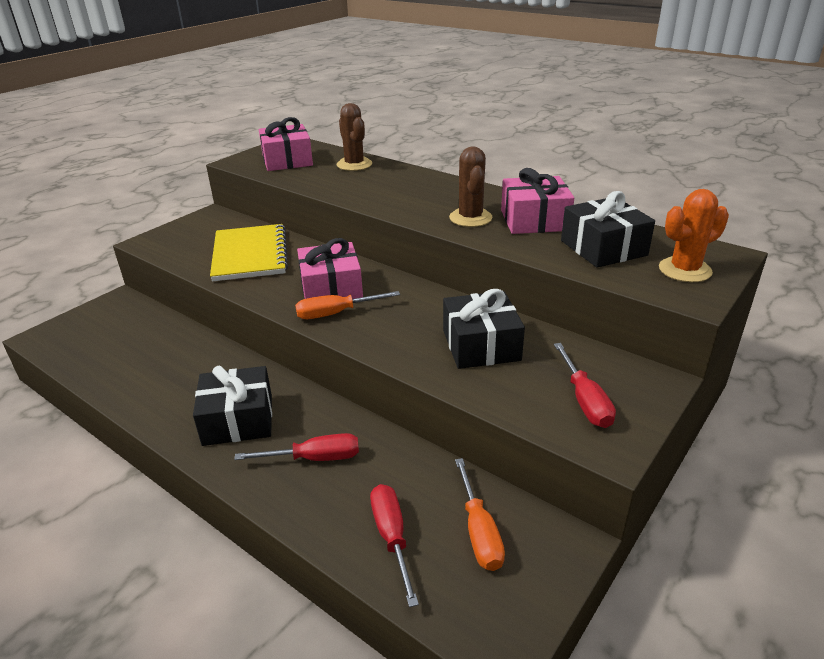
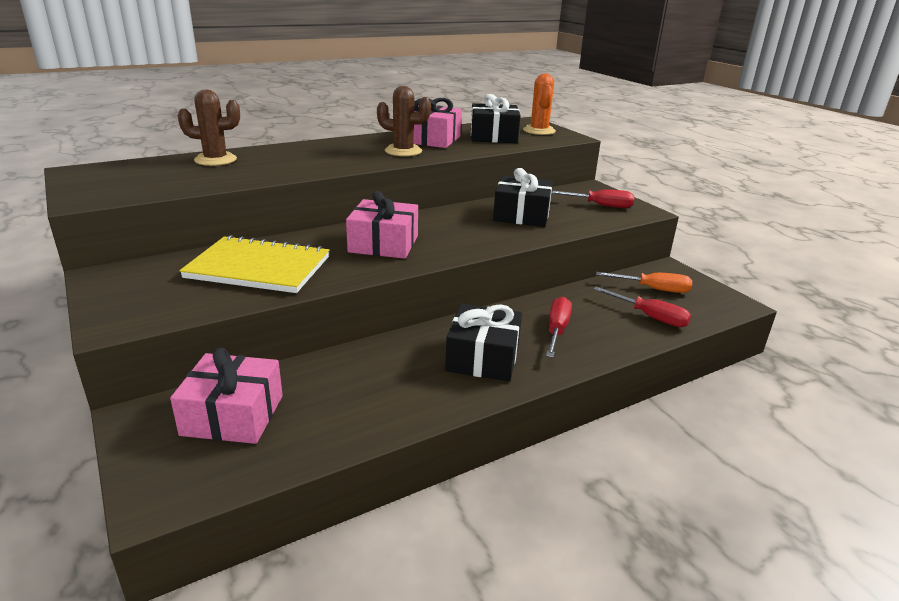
camera: 70 degrees left, 5 degrees down
(287, 160) = (139, 179): pink gift -> pink gift (233, 415)
(336, 313) = (429, 249): orange screwdriver -> none
(392, 537) = (650, 317): red screwdriver -> red screwdriver turned 150 degrees counterclockwise

